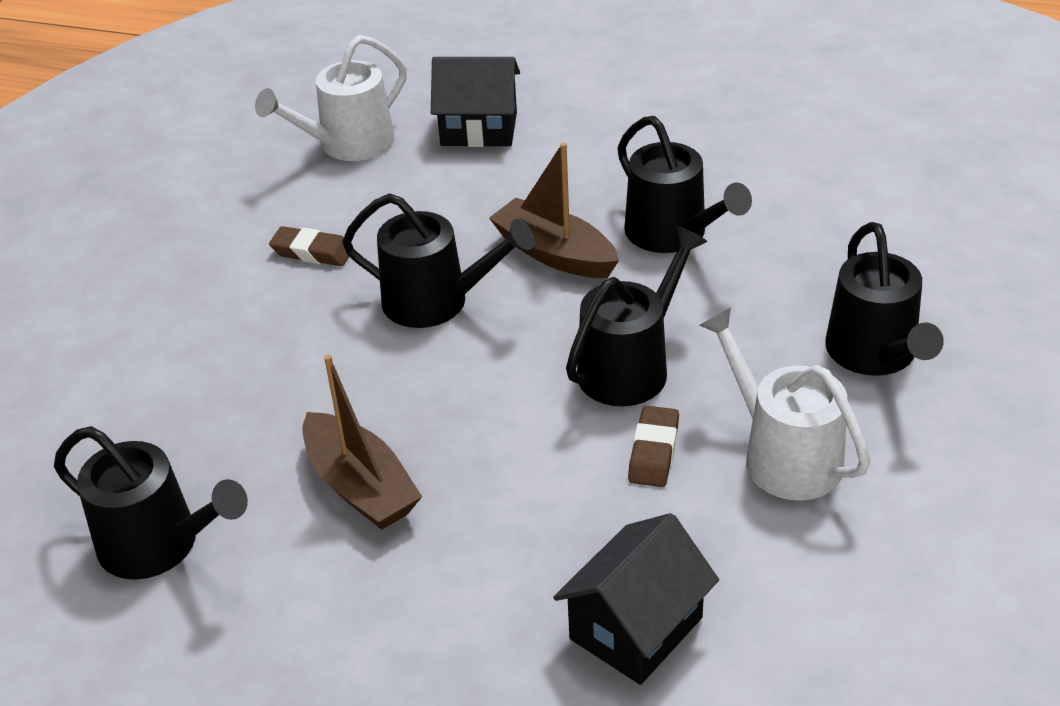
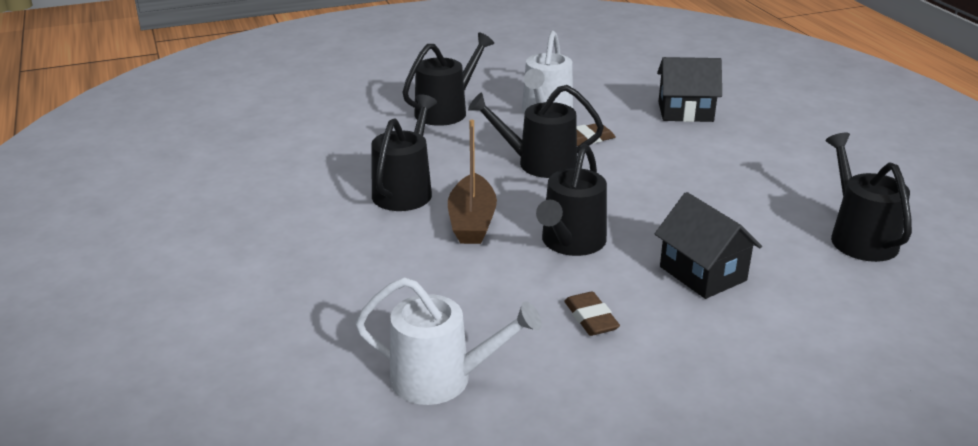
camera: 130 degrees left, 10 degrees down
(360, 486) = (730, 200): brown boat -> none
(436, 302) = (571, 243): black watering can -> black watering can turned 135 degrees counterclockwise
(479, 129) = (352, 318): black house -> black house (702, 273)

